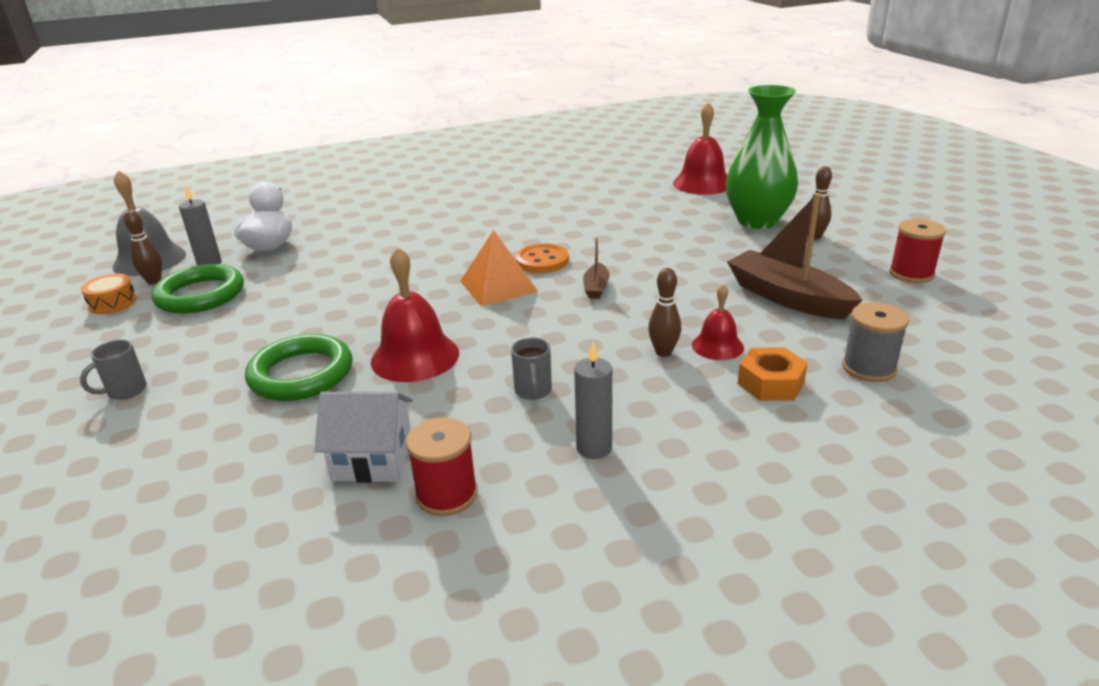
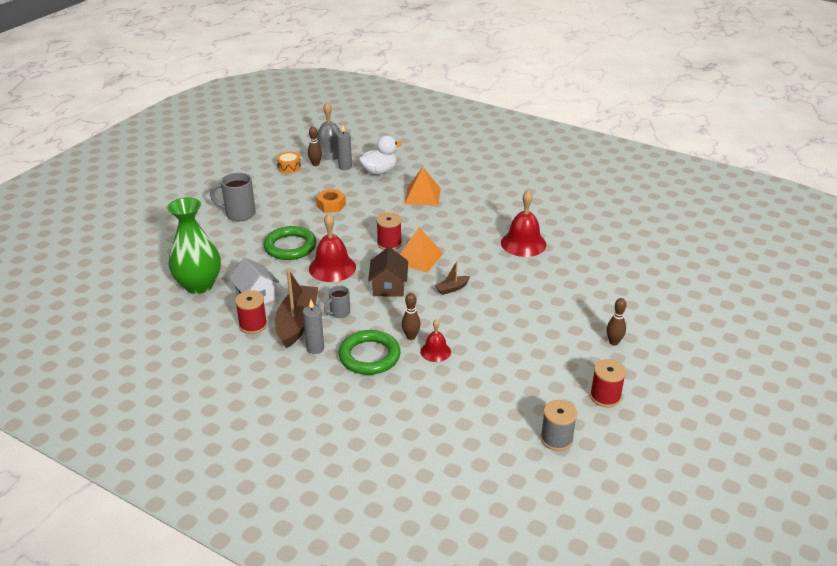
camera: 50 degrees right, 5 degrees up
(125, 391) = (239, 214): grey mug -> grey mug, size x1.72
(200, 295) = (318, 183): green ring -> green ring (369, 356)
(376, 239) = (422, 196): none -> orange pyramid
(434, 294) = (389, 244): none -> red spool
(529, 329) = (388, 287): none -> brown house
(542, 261) = (461, 258): orange button -> none
(702, 183) = (643, 268): red bell -> red bell (523, 243)
(757, 221) = (610, 312): green vase -> green vase (199, 285)
(770, 383) = (417, 381): orange nut -> orange nut (331, 205)
(787, 297) = (516, 357): brown boat -> brown boat (297, 323)
(868, 368) = (466, 409): grey spool -> grey spool (556, 439)

